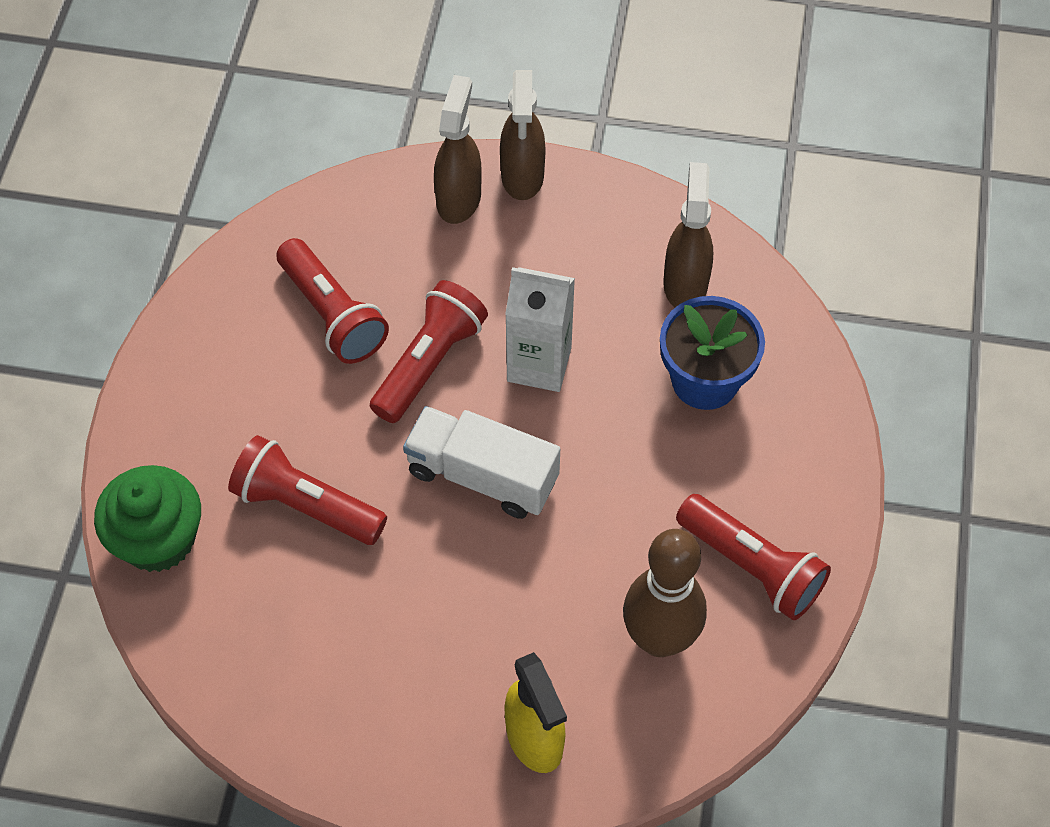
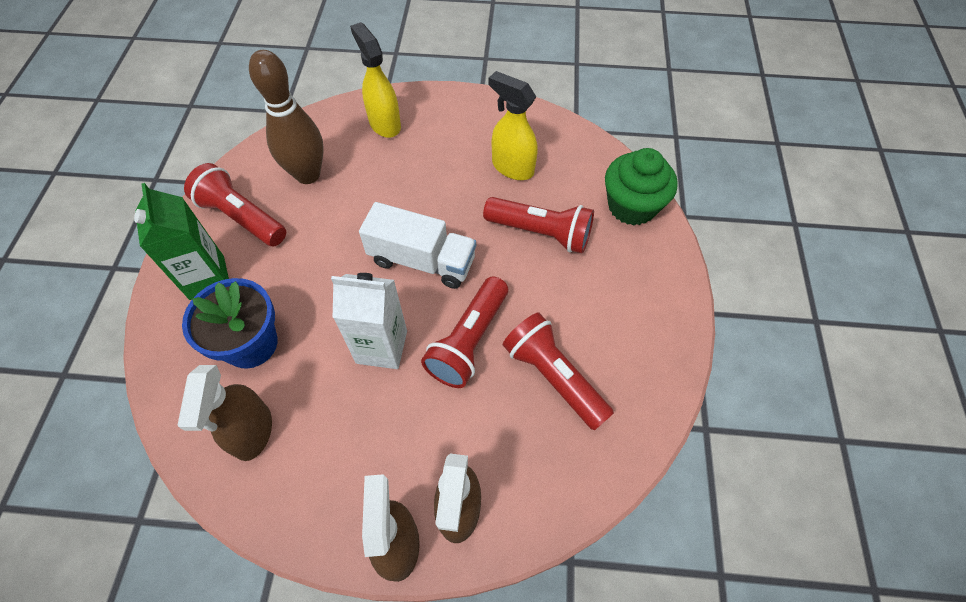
camera: 175 degrees right, 0 degrees up
(327, 626) = (512, 167): none -> yellow spray bottle
(782, 474) = (207, 277): none -> green carton

